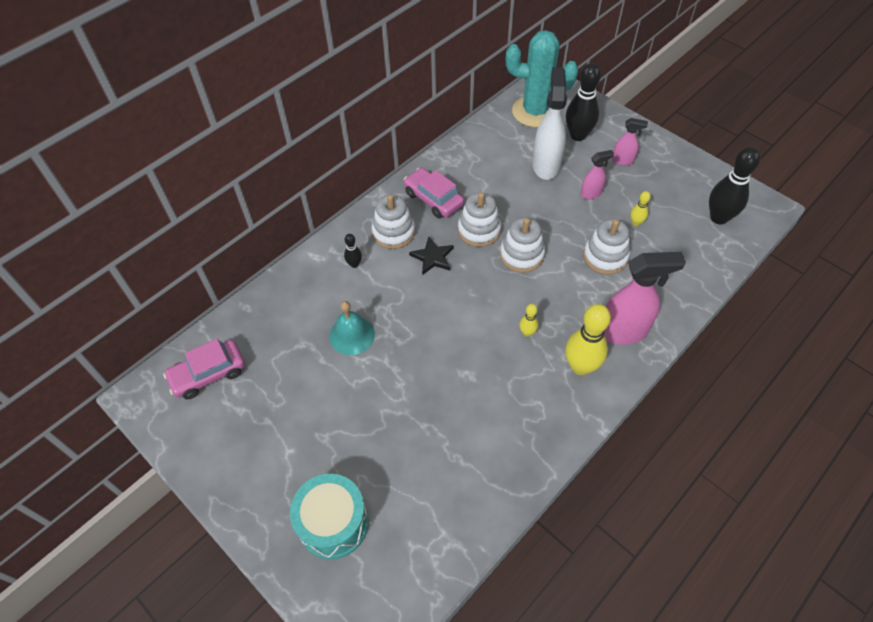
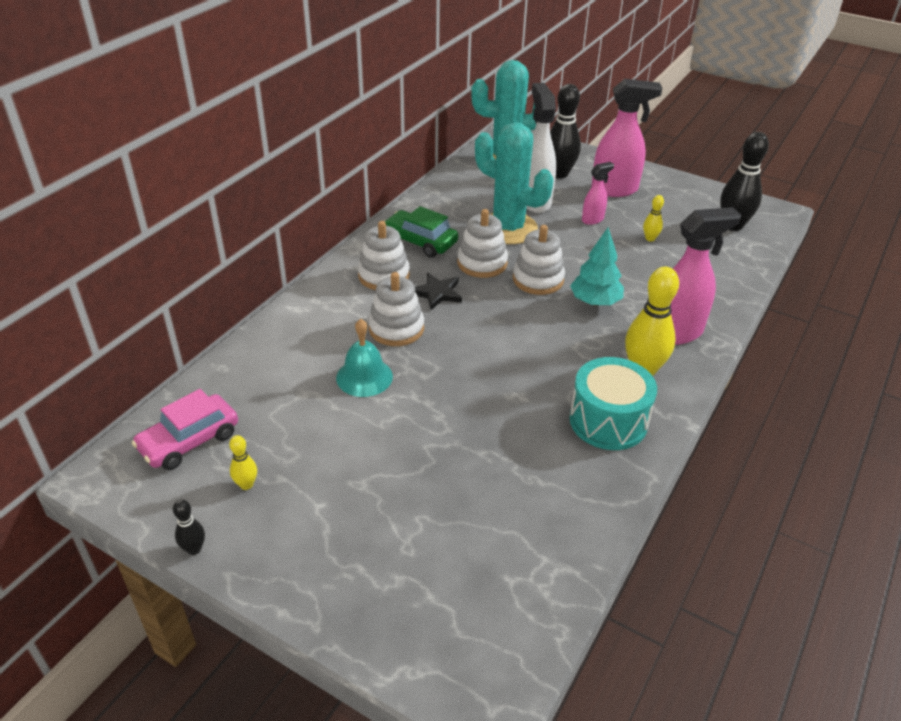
camera: 15 degrees left, 15 degrees down
(333, 523) = (401, 573): turquoise drum -> turquoise drum (608, 421)
(354, 264) = (346, 310): black bowling pin -> black bowling pin (194, 549)
(433, 199) = (420, 241): pink car -> green car
(513, 194) = (508, 228): none -> turquoise cactus
(527, 332) = (571, 347): yellow bowling pin -> yellow bowling pin (246, 484)
(563, 287) = (595, 302): none -> turquoise tree
(605, 256) = (629, 270): white stacking toy -> white stacking toy (396, 328)
(623, 161) = (615, 190): pink spray bottle -> pink spray bottle, size x1.94

